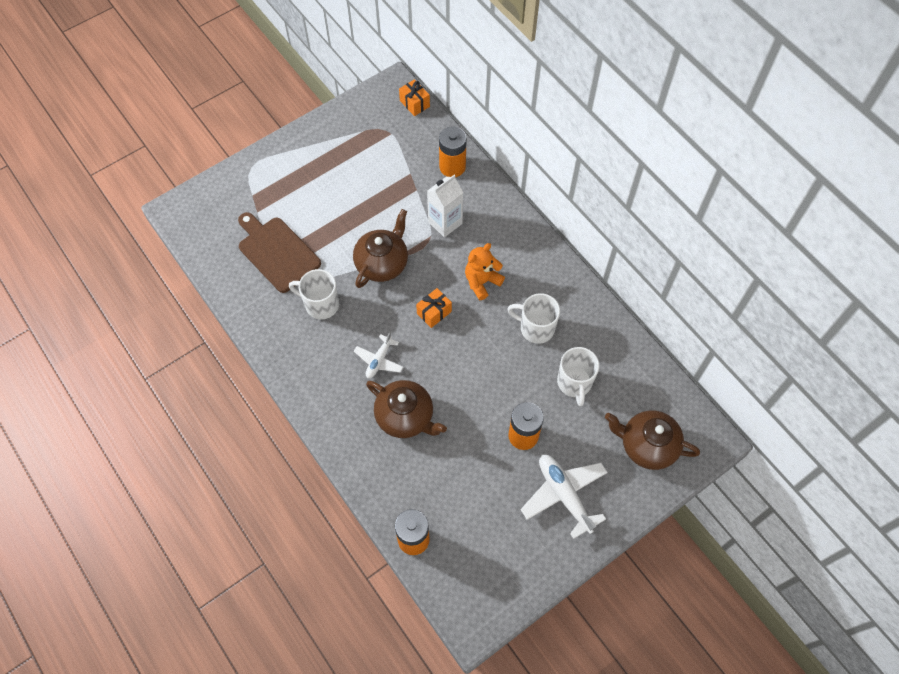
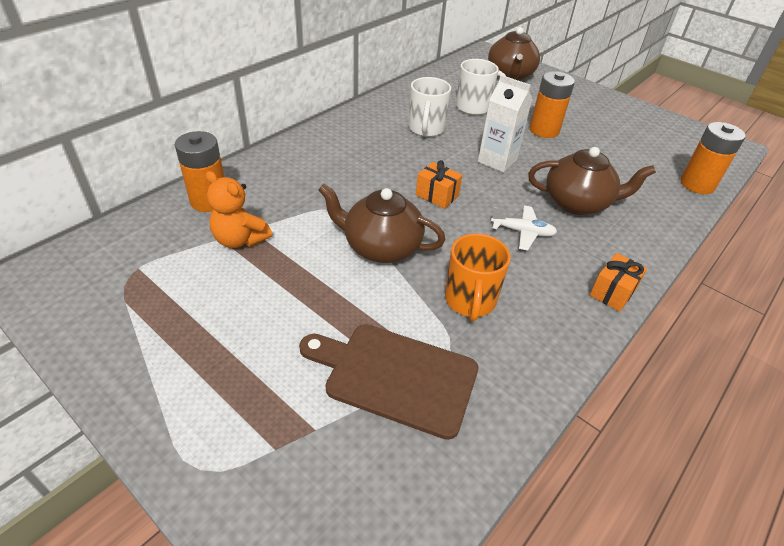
camera: 105 degrees left, 20 degrees down
(277, 252) = (395, 376): brown cutting board -> brown cutting board turned 75 degrees clockwise
(320, 304) = (470, 301): white mug -> orange mug
(406, 417) = (578, 203): brown teapot -> brown teapot turned 75 degrees clockwise
(414, 103) = (78, 249): orange gift -> orange gift (612, 292)
(445, 223) = (303, 199): white carton -> white carton (497, 161)
(482, 282) = (382, 165): orange teddy bear -> orange teddy bear (240, 239)
(564, 495) = (582, 108): white plane -> none

